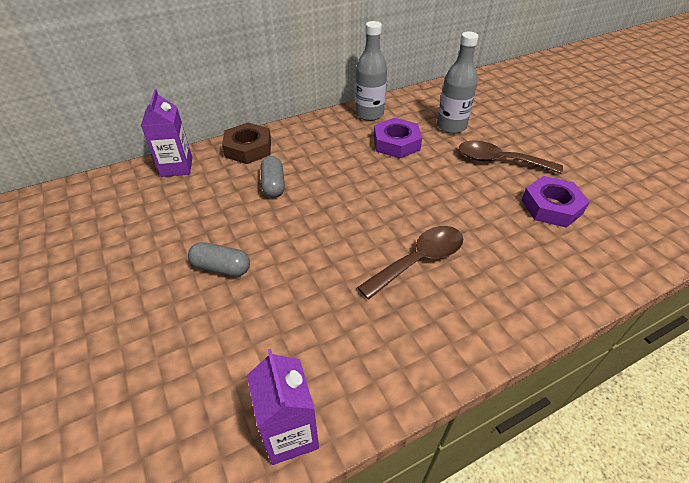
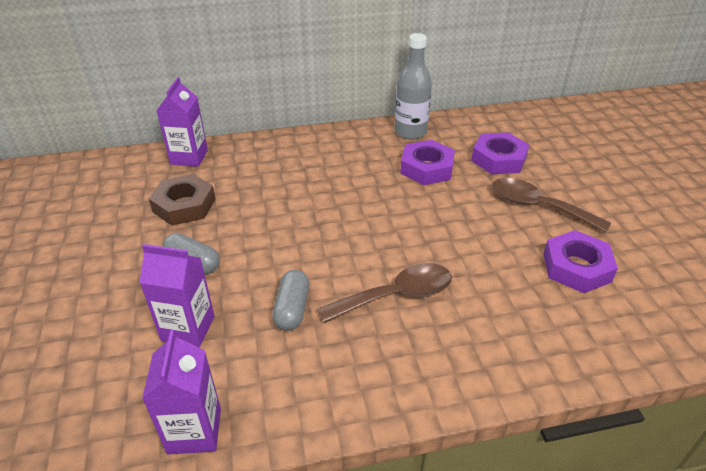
camera: 15 degrees right, 5 degrees down
(242, 333) = (188, 328): none -> purple carton
(248, 148) = (266, 149): brown nut -> brown nut (184, 205)
(273, 185) = (277, 191): grey capsule -> grey capsule (292, 309)
(451, 126) = (498, 159): grey bottle -> purple nut

